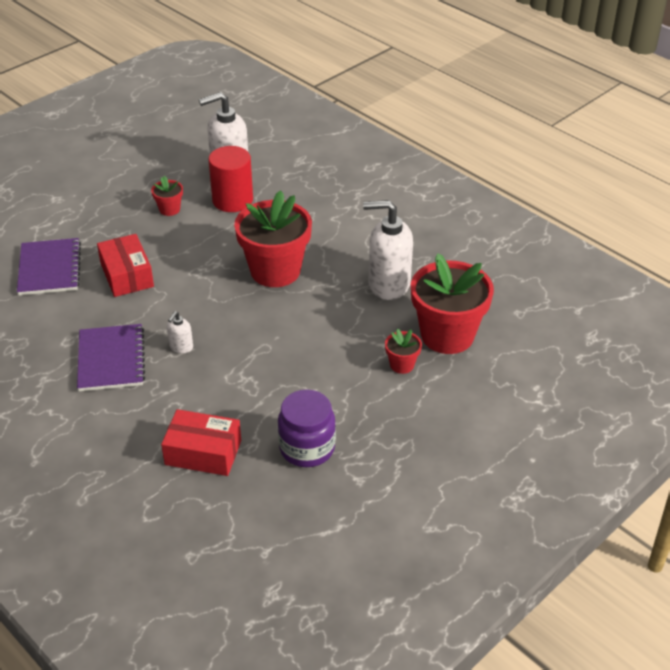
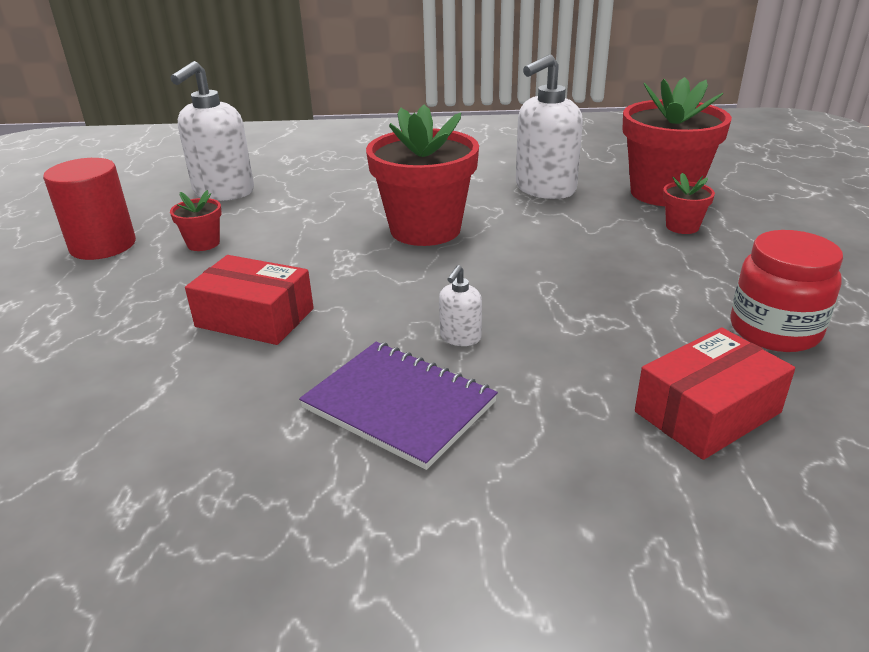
camera: 45 degrees left, 10 degrees down
(49, 268) = (117, 372): purple notebook -> none
(181, 347) = (460, 337): white soap dispenser -> white soap dispenser turned 45 degrees clockwise
(232, 200) = (269, 207): red cylinder -> red cylinder (103, 245)
(307, 448) = (774, 330): purple jar -> red jar

